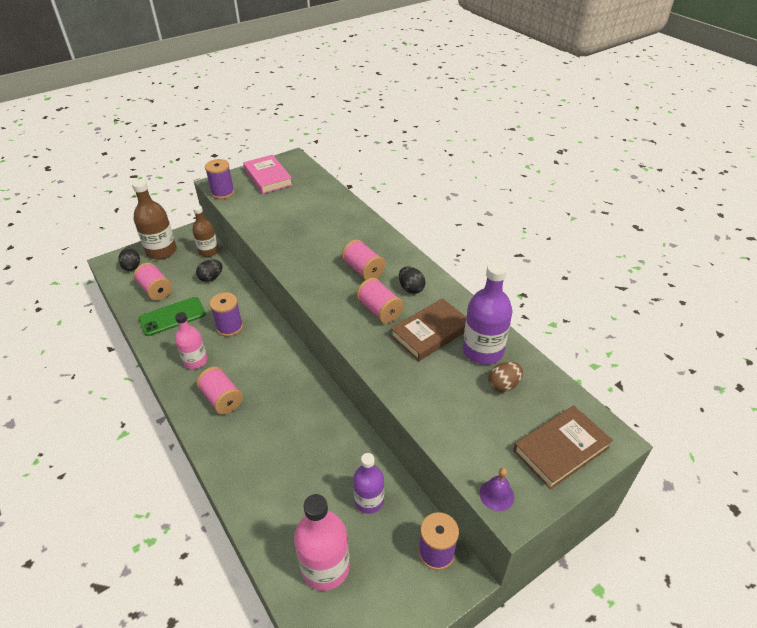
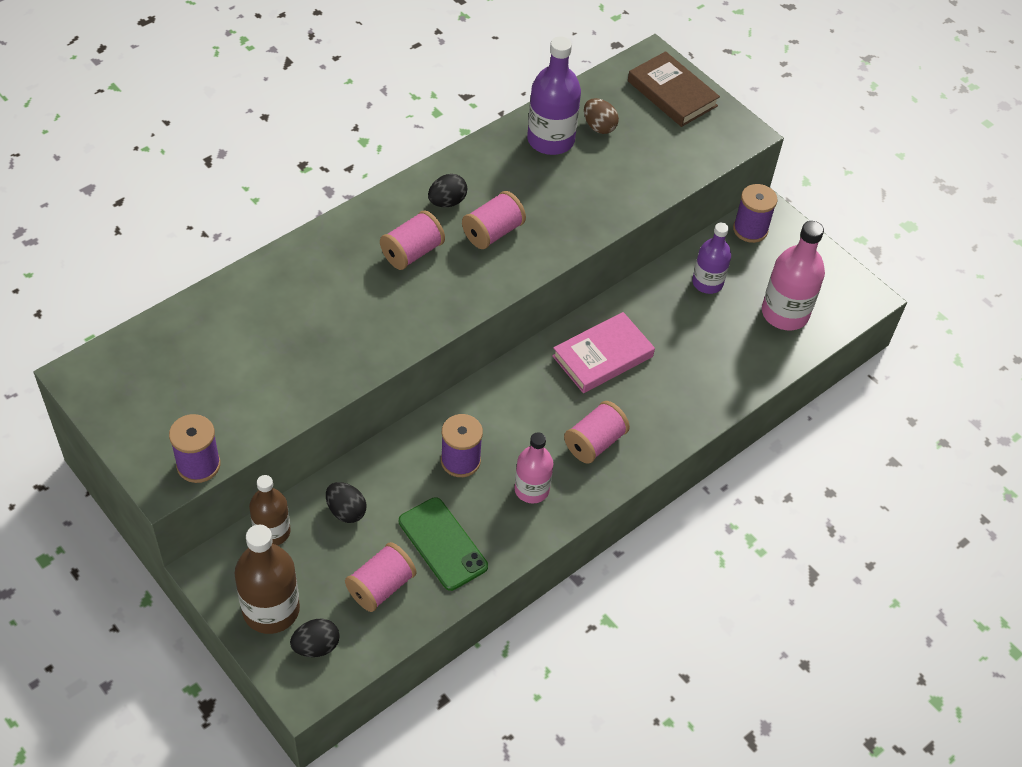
camera: 100 degrees left, 10 degrees up
(268, 177) = (147, 403): pink book -> pink book (602, 356)
(430, 332) = (526, 184): brown book -> none
(496, 495) = (731, 142): purple bell -> none

